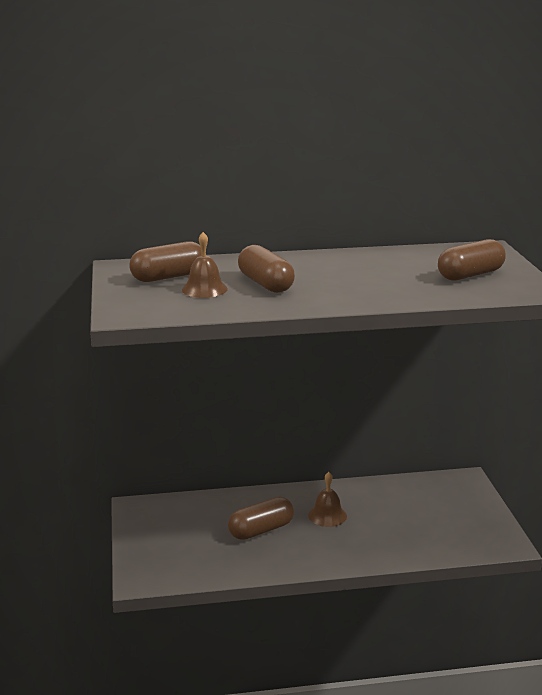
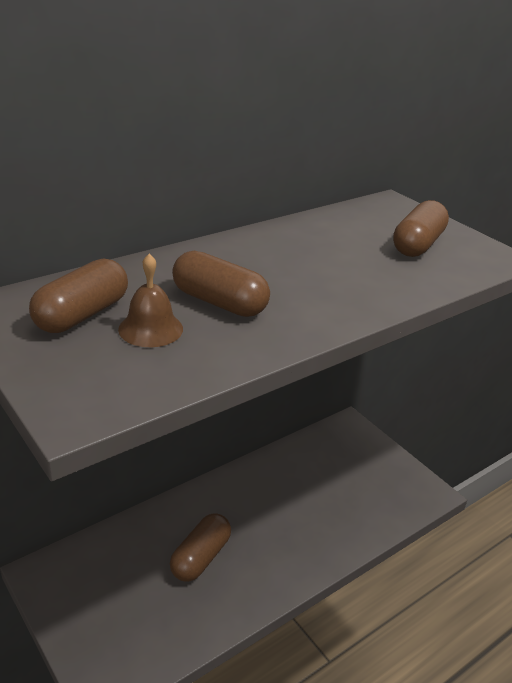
camera: 30 degrees left, 10 degrees up
(327, 515) = (255, 512): brown bell -> none

